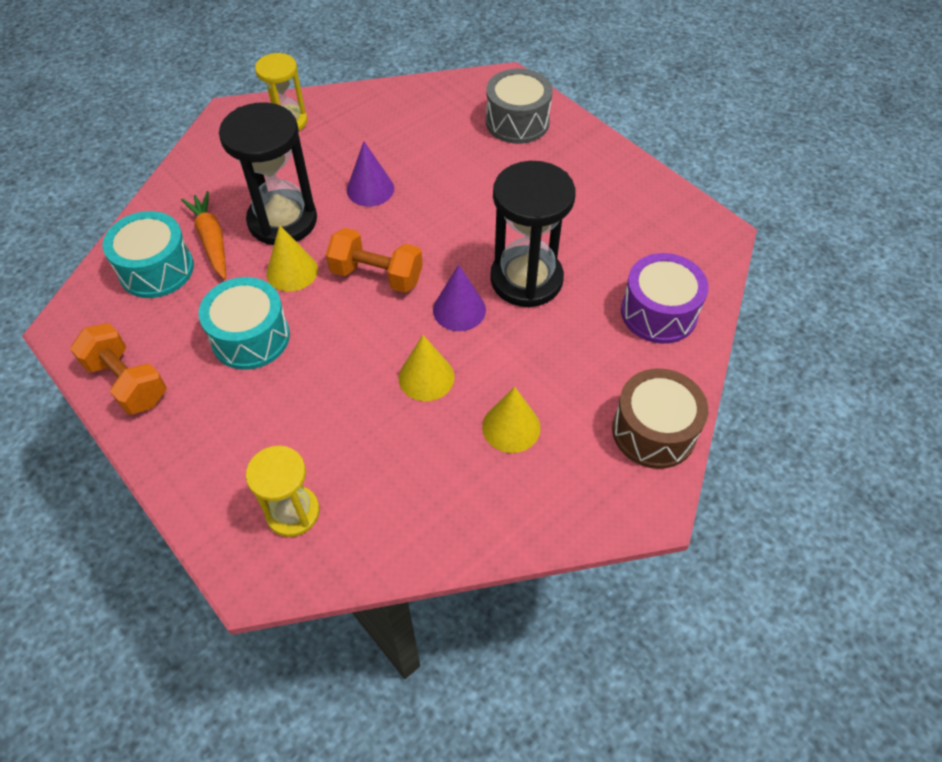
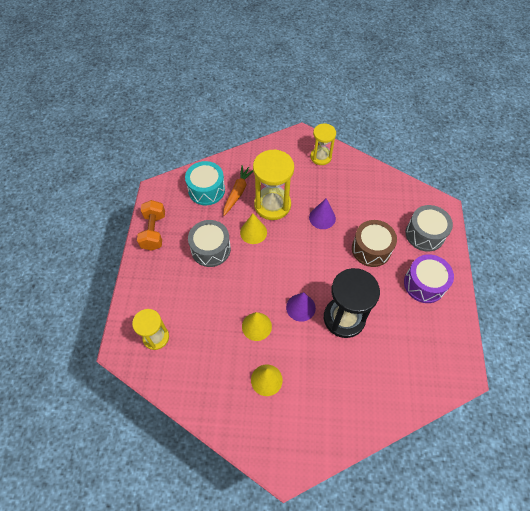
camera: 45 degrees right, 5 degrees up
(250, 337) = (211, 249): turquoise drum -> grey drum
(282, 220) = (272, 205): black hourglass -> yellow hourglass
(376, 275) = (284, 262): orange dumbbell -> none
(654, 431) = (322, 440): brown drum -> brown drum (371, 249)
(659, 312) = (387, 388): purple drum -> purple drum (424, 284)

